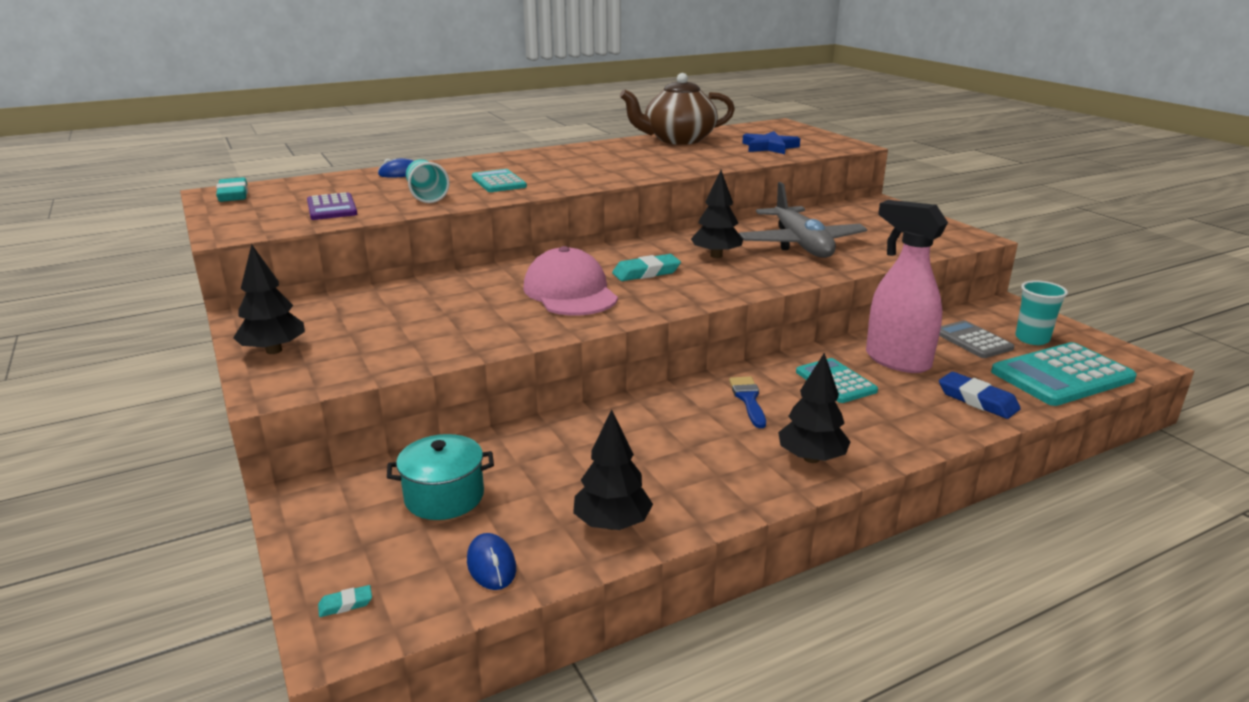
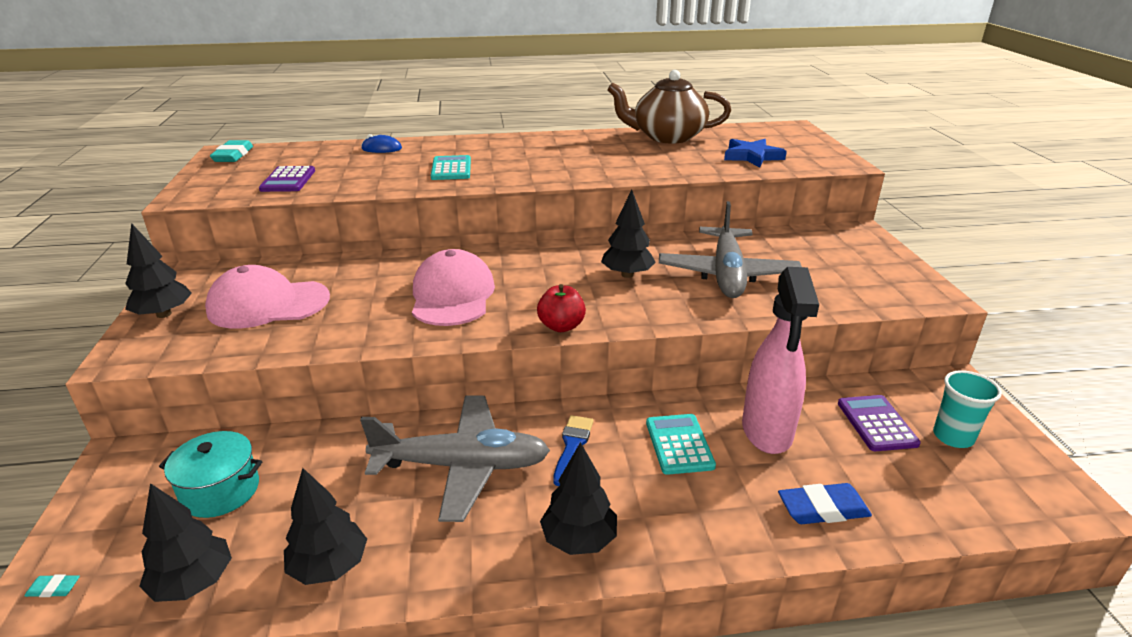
camera: 20 degrees right, 5 degrees up
(385, 326) = (268, 304): none -> pink cap
(427, 195) = (376, 177): turquoise cup -> none
(491, 565) = (193, 582): blue mouse -> black tree
(646, 272) = (542, 284): turquoise eraser -> none
(664, 431) = (462, 466): none -> grey plane
(696, 299) = (561, 326): none -> red apple
(896, 360) = (767, 432): pink spray bottle -> pink spray bottle turned 150 degrees counterclockwise
(972, 340) = (876, 423): grey calculator -> purple calculator
(977, 400) = (823, 509): blue eraser -> blue eraser turned 75 degrees counterclockwise
(1062, 376) = (955, 499): turquoise calculator -> none

